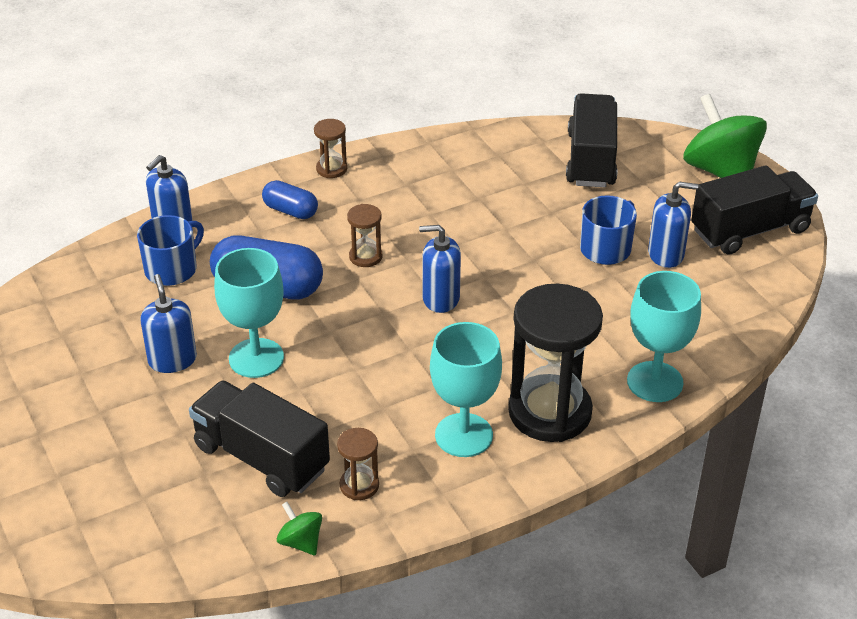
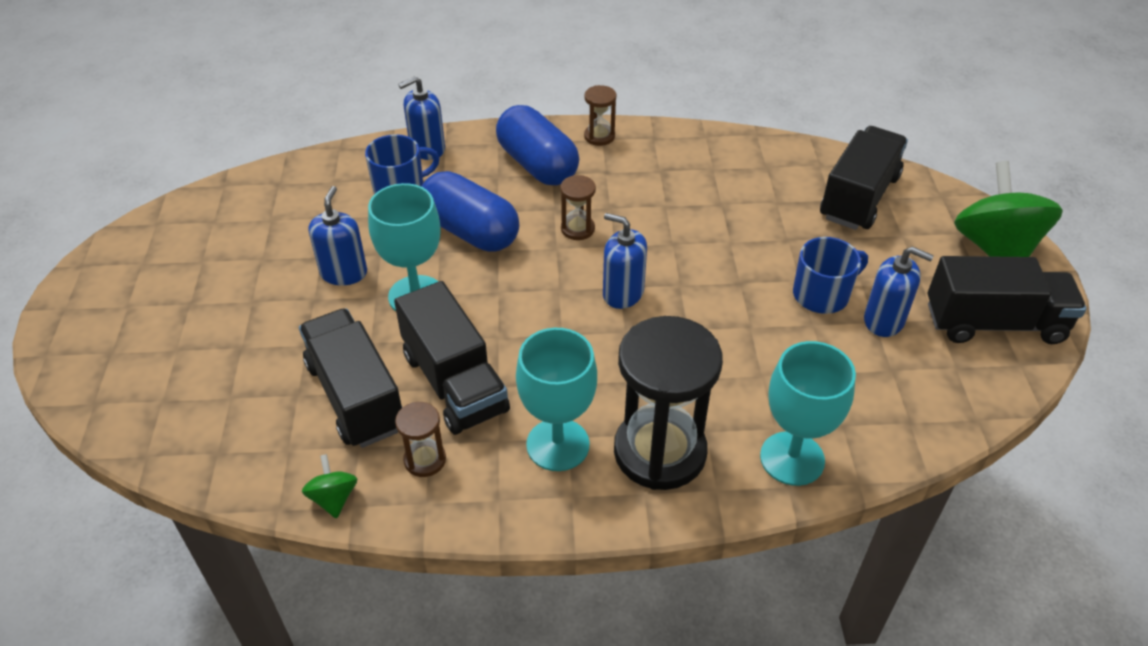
camera: 25 degrees right, 5 degrees up
(290, 211) = (537, 165): blue capsule -> blue capsule, size x1.77
(342, 417) = (454, 383): none -> black truck

